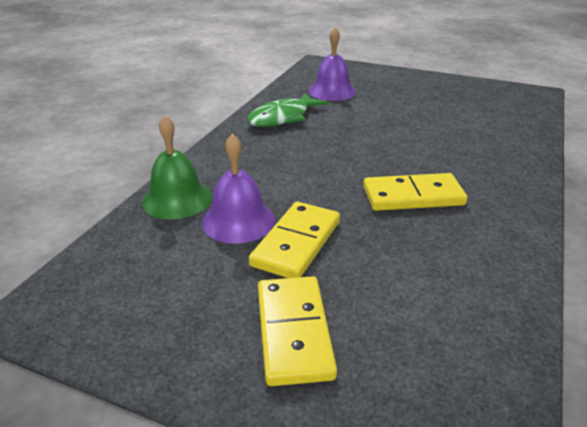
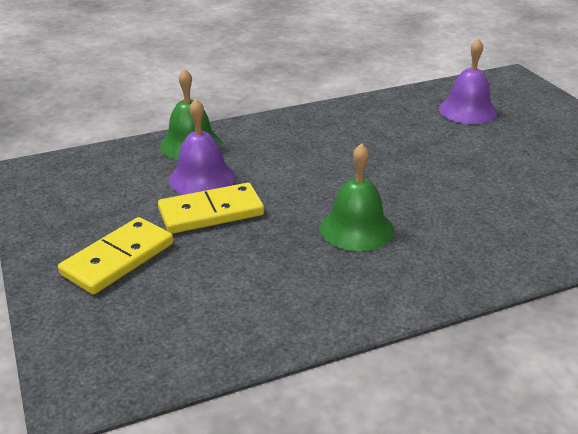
camera: 45 degrees right, 0 degrees up
(283, 117) = (374, 117): green fish -> none
(413, 196) = (356, 228): yellow domino -> green bell

